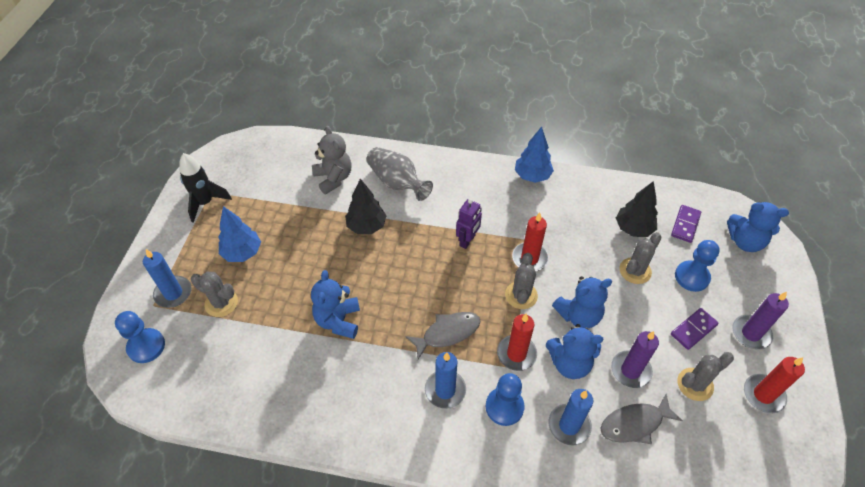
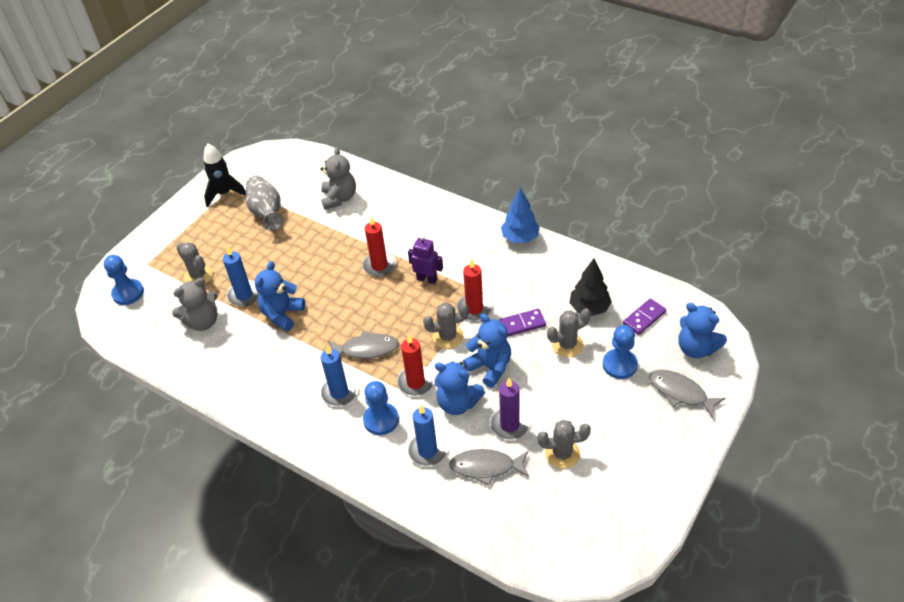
camera: 25 degrees right, 5 degrees down
(173, 293) = (166, 258): blue candle -> blue candle (244, 295)
(242, 253) = (233, 241): blue tree -> none
(253, 355) = (203, 322): none -> grey teddy bear
(366, 226) = (346, 245): black tree -> none
(397, 183) = (392, 215): grey vase -> grey vase (266, 212)
(467, 240) = (427, 279): purple robot -> purple robot turned 120 degrees counterclockwise
(521, 295) = (448, 337): grey cactus -> grey cactus turned 45 degrees clockwise
(578, 315) = (490, 367): blue teddy bear -> blue teddy bear turned 135 degrees counterclockwise
(693, 329) = (591, 409): purple domino -> purple domino (522, 324)
(751, 333) = (646, 428): purple candle -> none
(758, 288) = (680, 393): none -> grey fish
(763, 395) = (622, 481): red candle -> red candle (379, 265)

